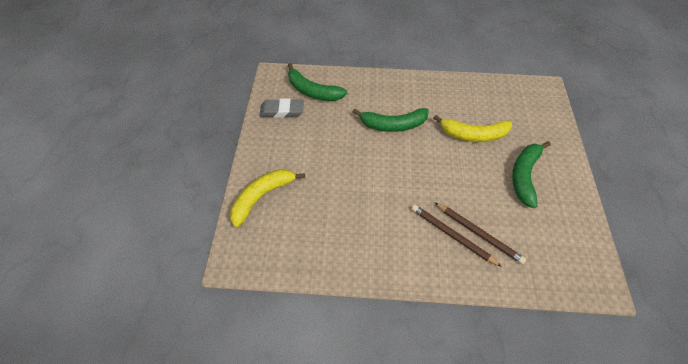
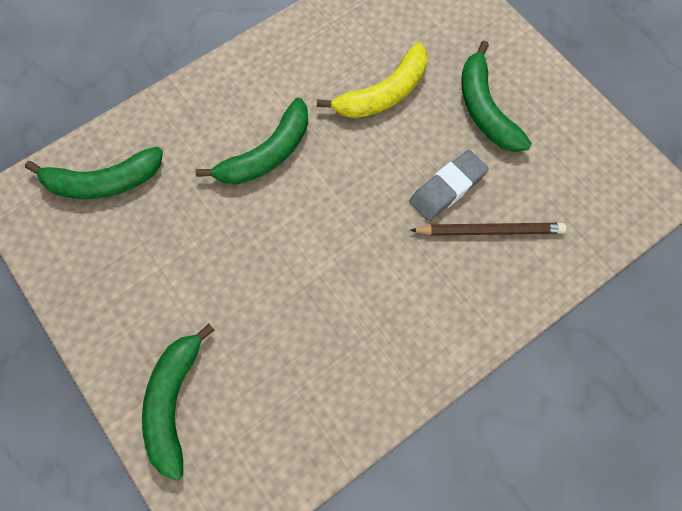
camera: 40 degrees left, 10 degrees up
(262, 196) = (174, 402): yellow banana -> green banana
(282, 111) = (83, 249): grey eraser -> grey eraser (447, 188)
(451, 235) = (462, 258): brown pencil -> none

